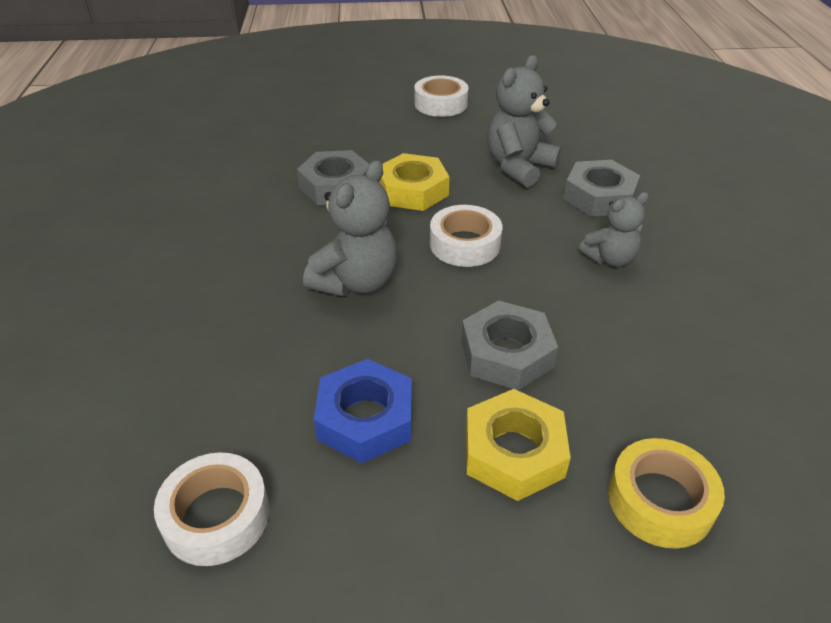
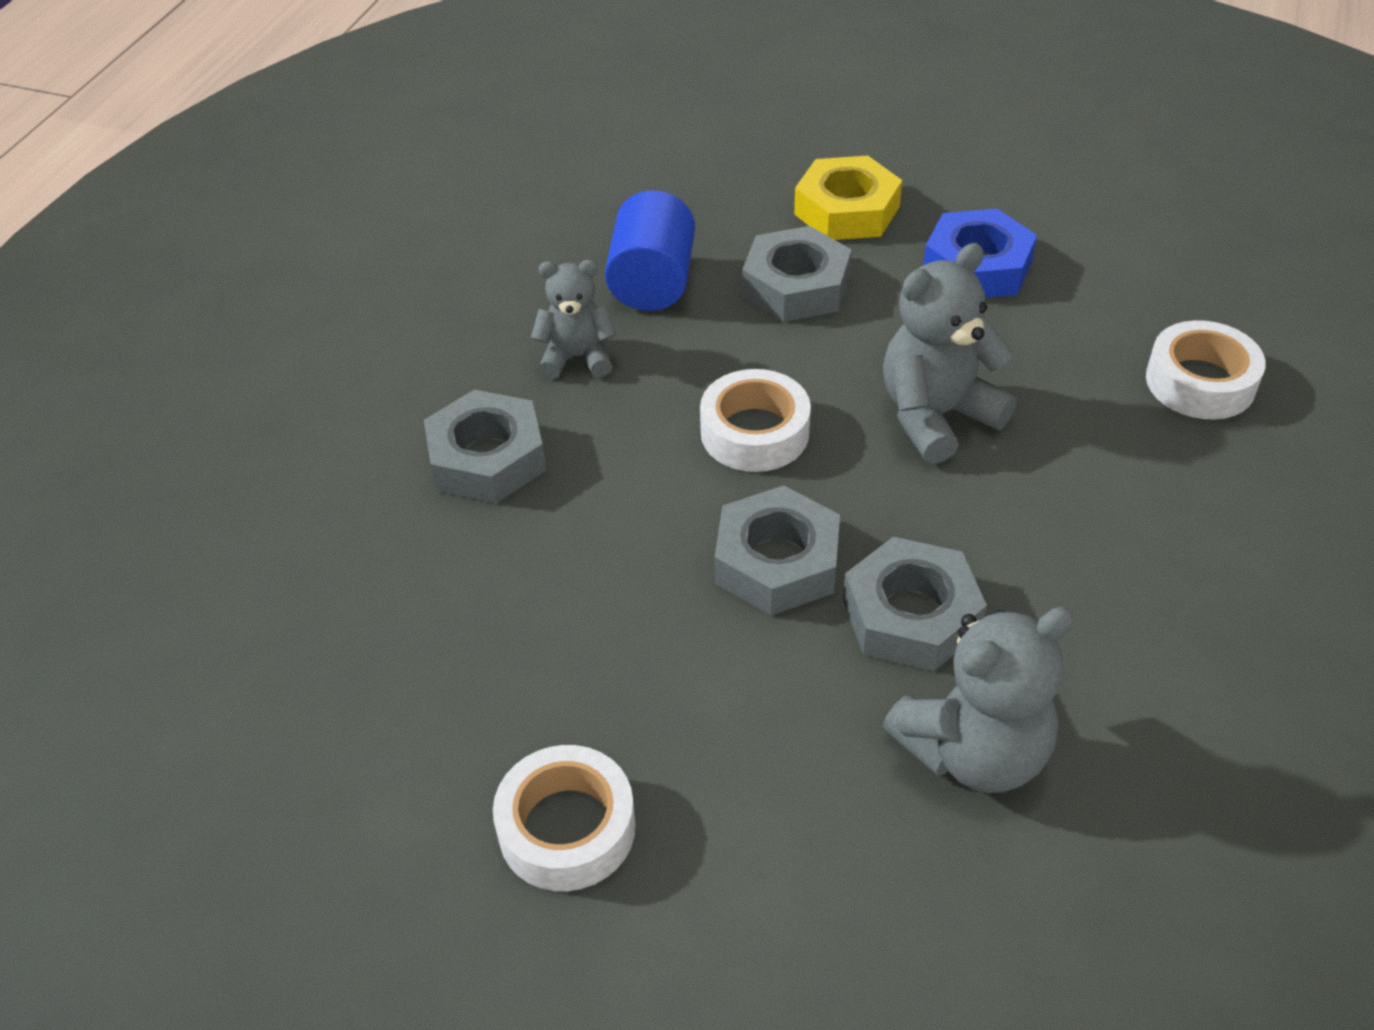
camera: 155 degrees left, 5 degrees up
(216, 516) = (1134, 231): white tape -> white tape (1200, 382)
(412, 190) = (777, 562): yellow nut -> grey nut
(518, 167) = (557, 561): grey teddy bear -> grey teddy bear (974, 752)
(615, 326) = (652, 282): none -> blue cylinder
(660, 500) = (748, 156): yellow tape -> none

